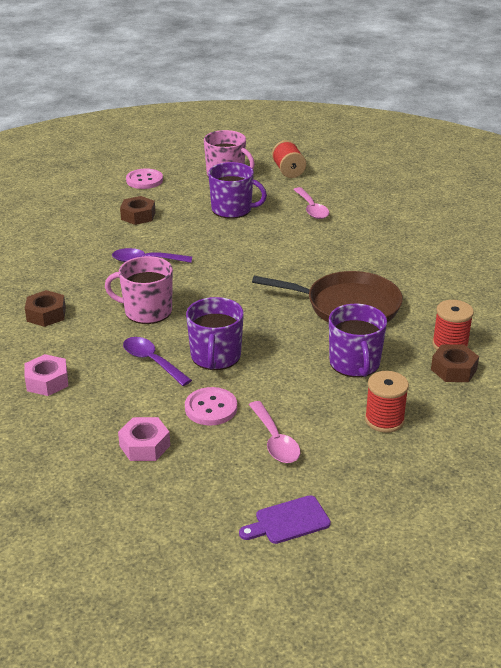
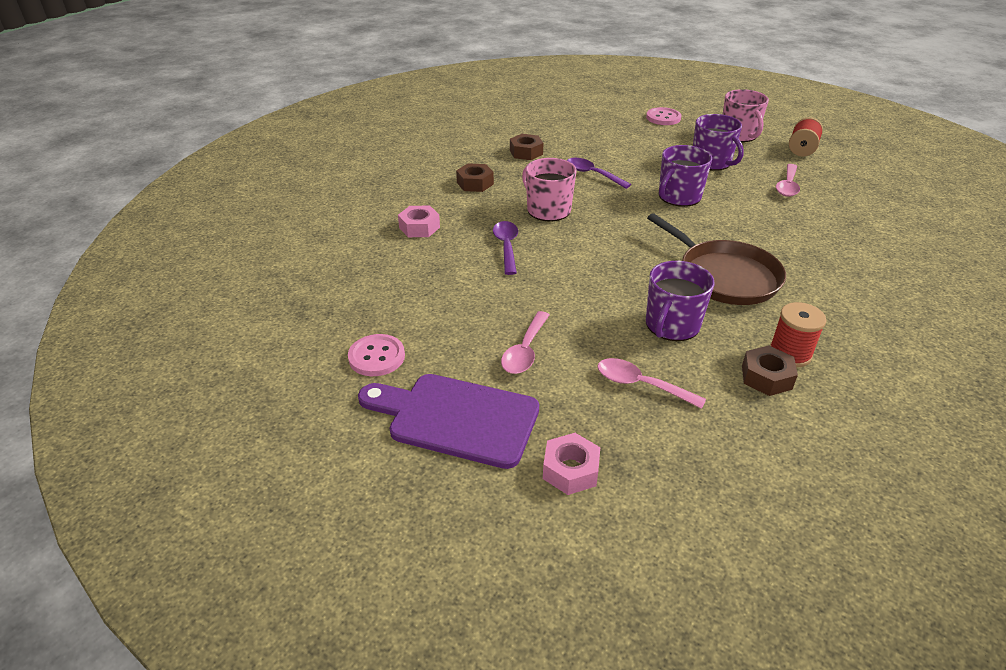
camera: 40 degrees right, 5 degrees up
(138, 216) = (626, 141): brown nut -> brown nut (526, 152)
(144, 445) = (426, 303): pink nut -> pink nut (570, 470)
(211, 408) = (507, 301): pink button -> pink button (376, 357)
(215, 356) = (558, 265): purple mug -> purple mug (678, 197)
(288, 521) = (456, 418): purple cutting board -> purple cutting board, size x1.97
(384, 420) = (640, 385): red spool -> pink spoon

